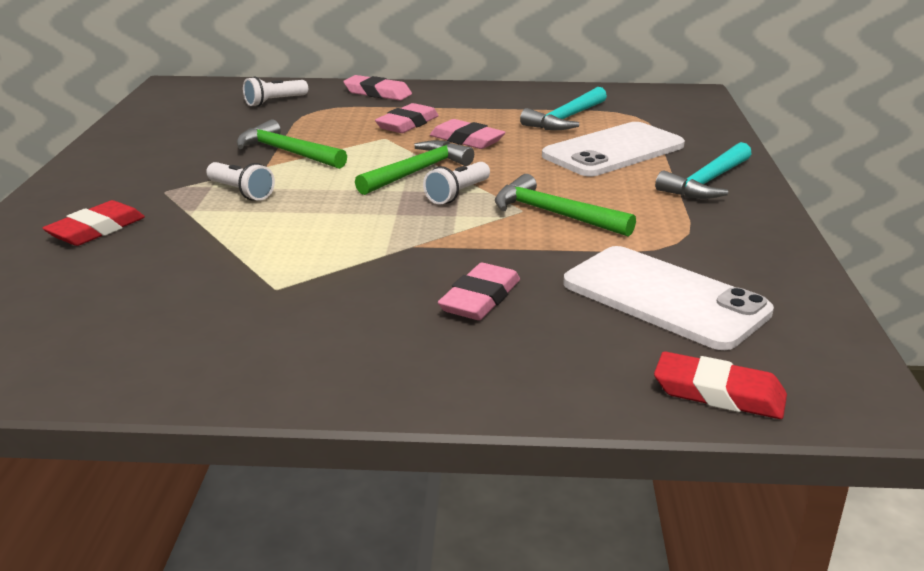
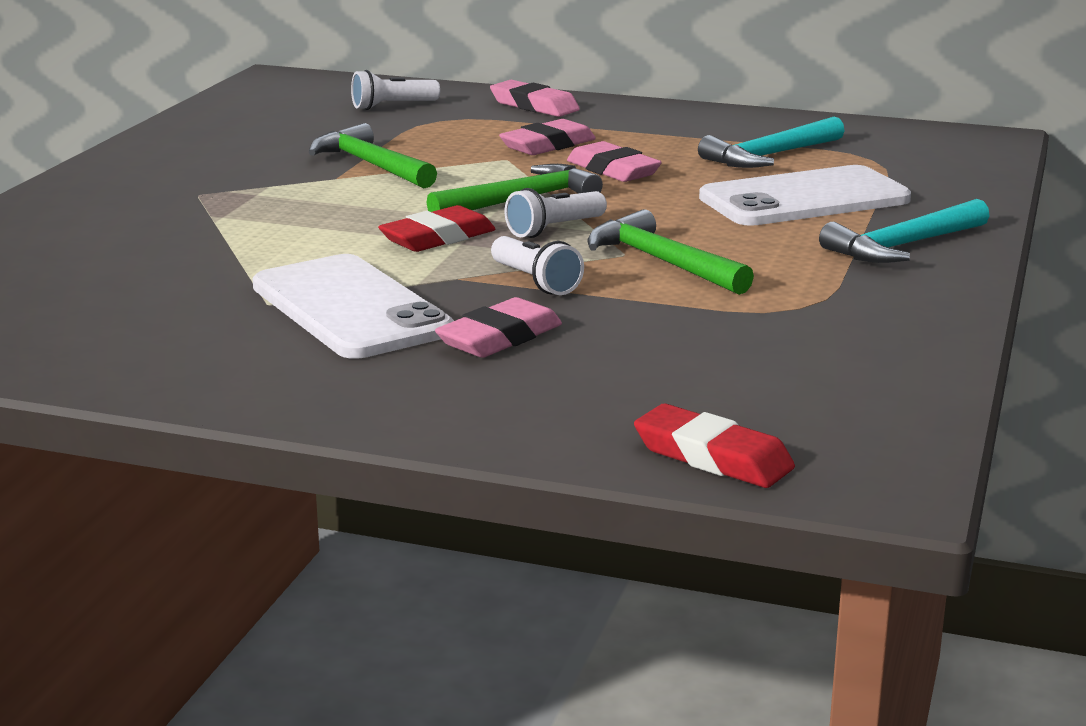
camera: 15 degrees right, 5 degrees down
(96, 230) = (100, 226): red eraser -> red eraser (437, 238)
(241, 192) = (288, 203): white flashlight -> white flashlight (535, 282)
(664, 298) = (729, 361): white phone -> white phone (350, 308)

